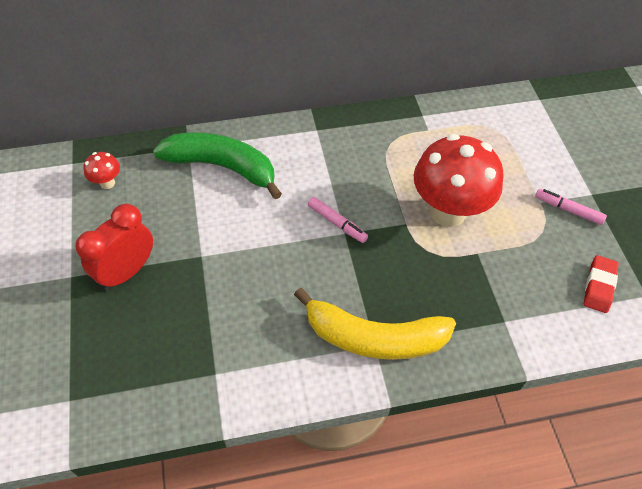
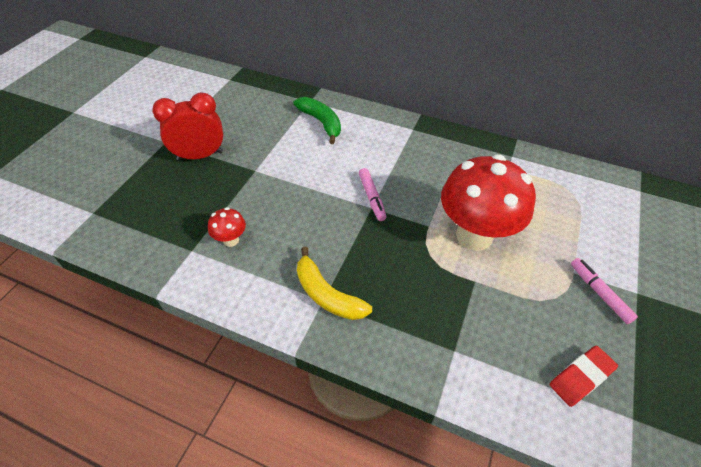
camera: 35 degrees right, 5 degrees down
(107, 183) = (239, 99): red mushroom -> red mushroom (231, 240)
(222, 167) = (321, 122): green banana -> green banana, size x0.64
(374, 337) = (327, 294): yellow banana -> yellow banana, size x0.64

